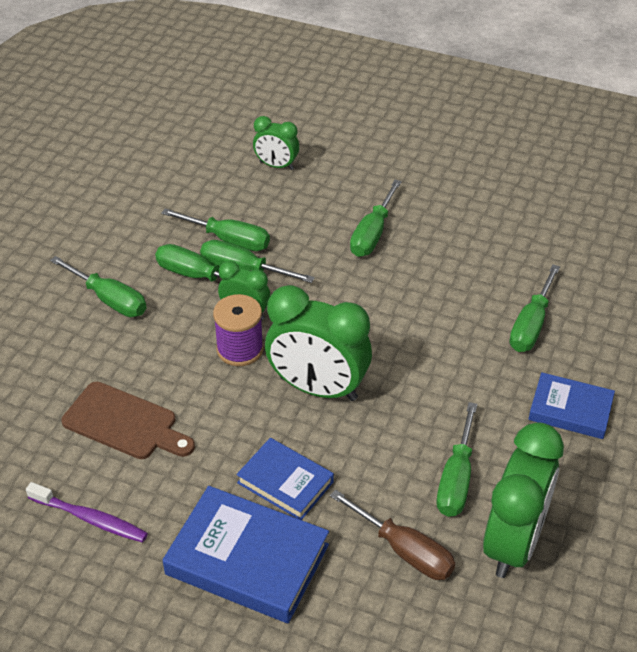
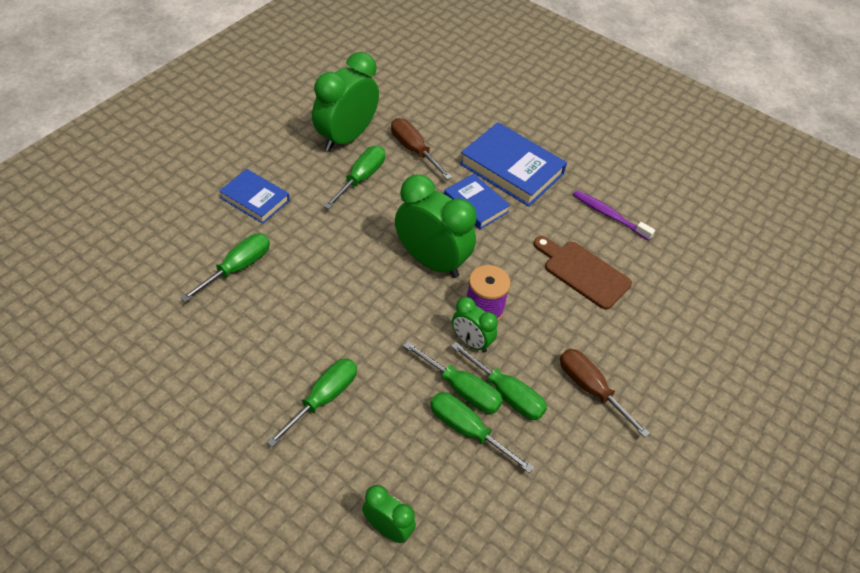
camera: 170 degrees left, 5 degrees up
(109, 299) = (591, 389): green screwdriver -> brown screwdriver

